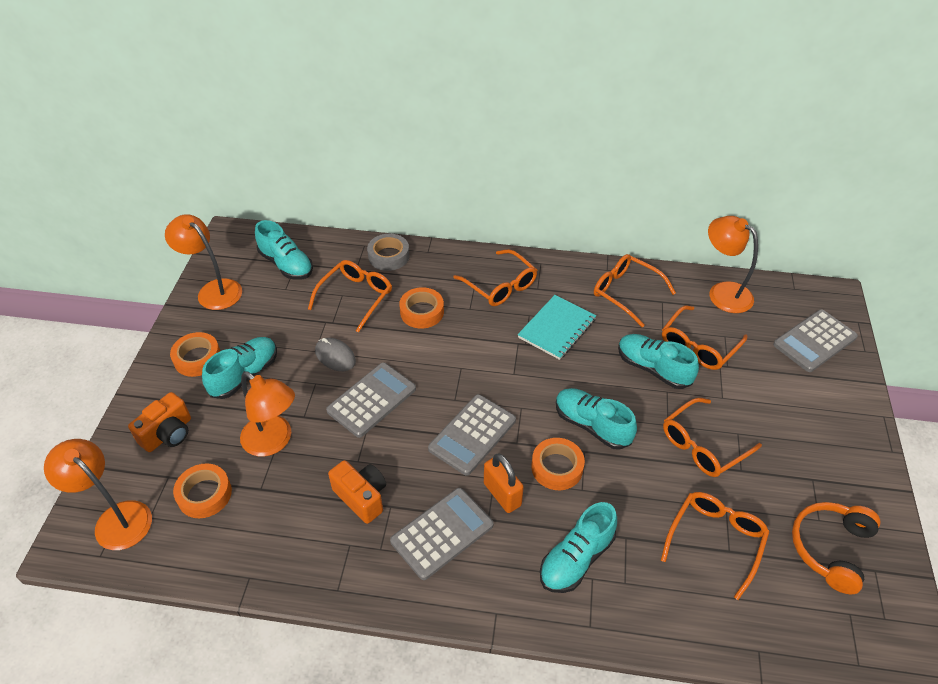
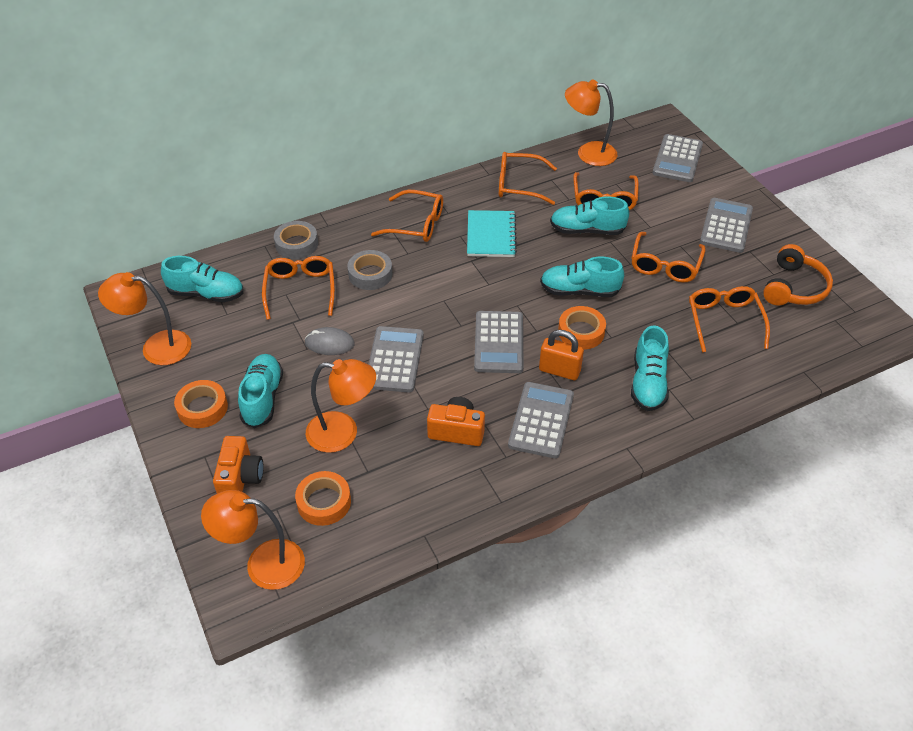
camera: 35 degrees left, 0 degrees up
(422, 312) = (370, 274): orange tape -> grey tape
(808, 438) = (726, 226): none -> grey calculator
(830, 548) = (794, 287): orange headphones -> orange headphones turned 150 degrees counterclockwise

